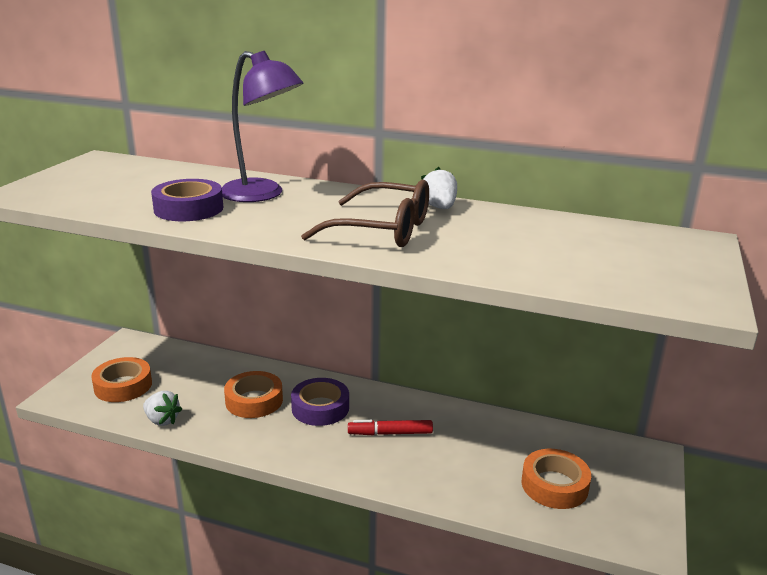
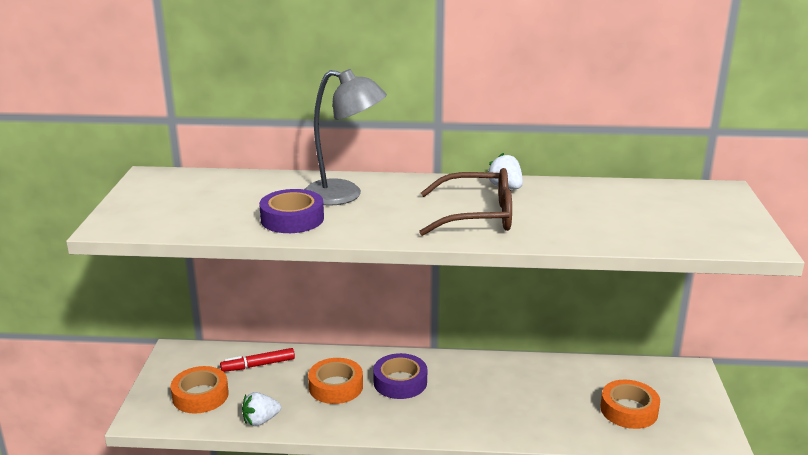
camera: 15 degrees left, 0 degrees up
(162, 420) = (261, 420): white strawberry -> white strawberry turned 135 degrees clockwise
(262, 195) = (344, 195): purple lamp -> grey lamp
(390, 433) = (474, 393): red marker -> red marker (258, 365)

